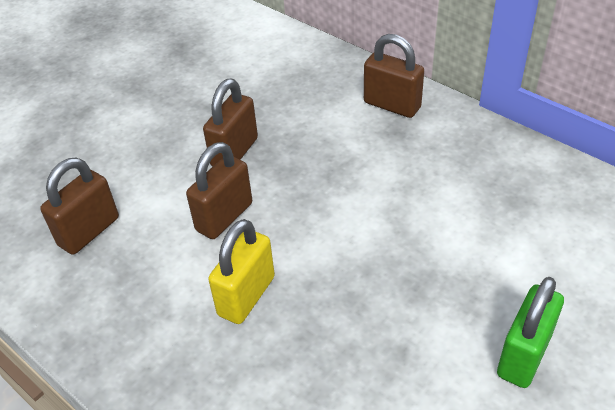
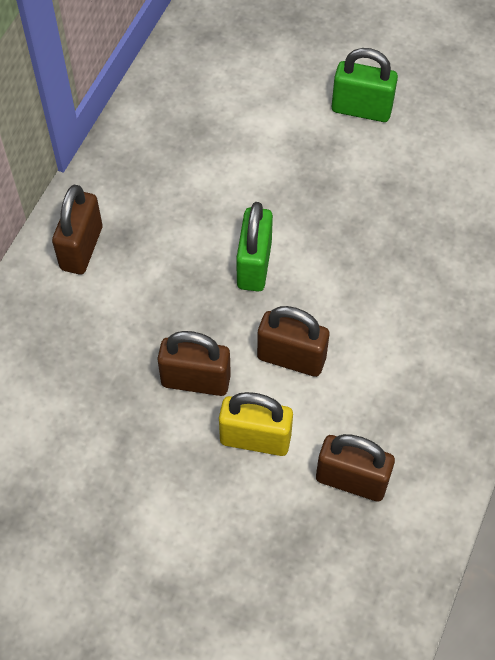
camera: 110 degrees left, 15 degrees up
(246, 296) = (377, 308): yellow padlock -> yellow padlock (255, 439)
(334, 211) = (254, 265): none -> green padlock

